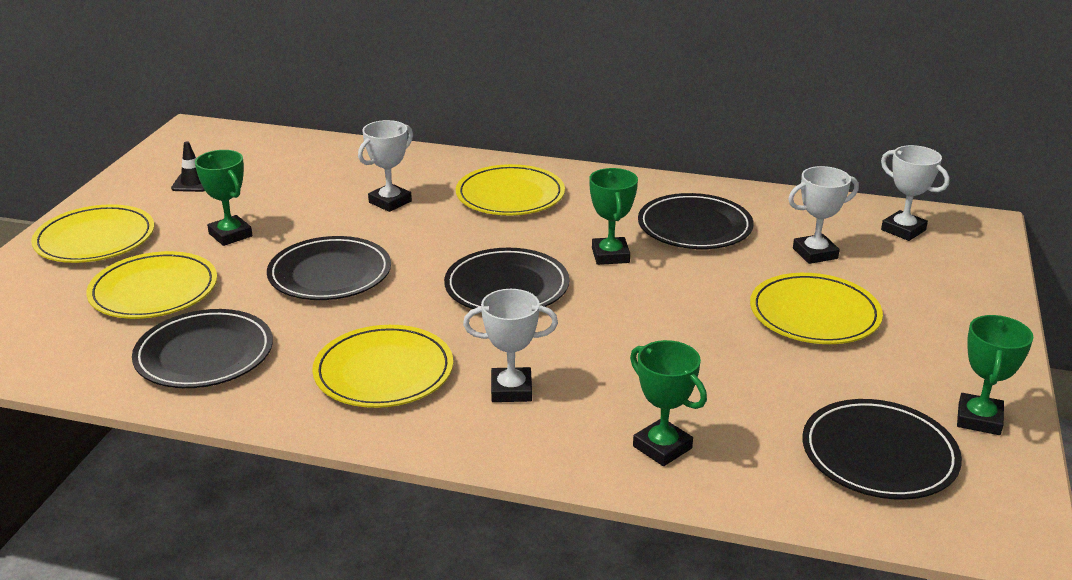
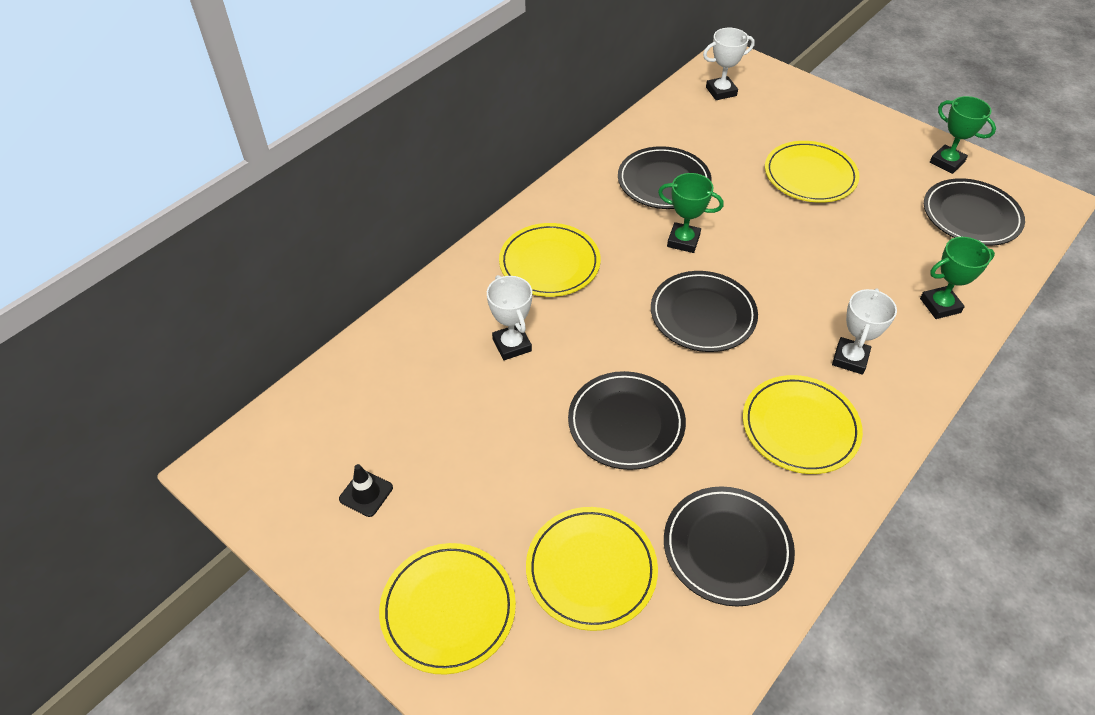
camera: 65 degrees left, 20 degrees up
(230, 235) = (508, 483): green trophy -> none
(815, 253) = (732, 142): white trophy -> none

